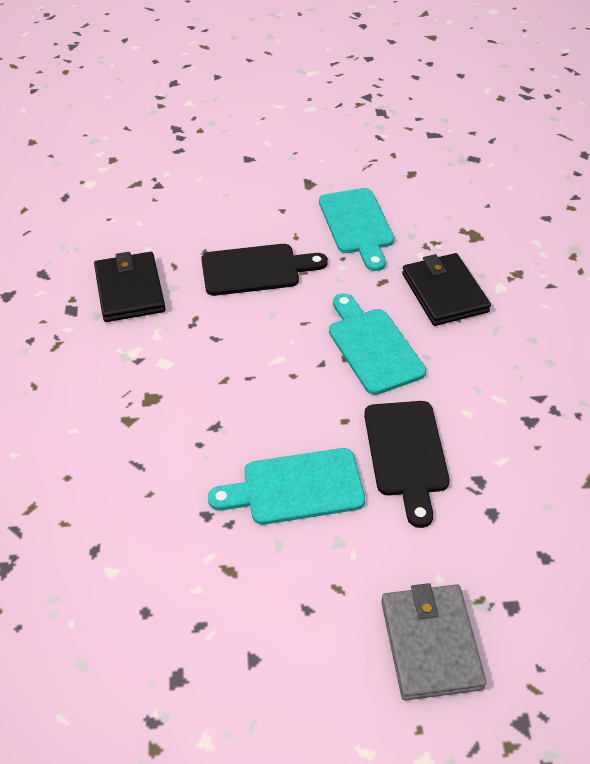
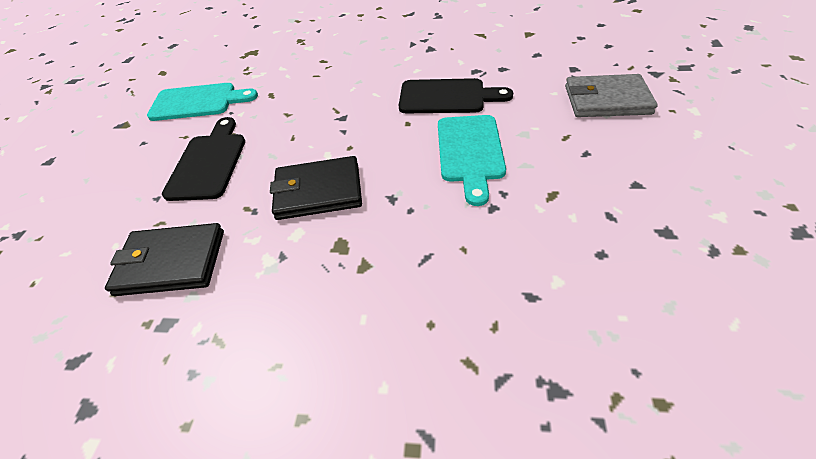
camera: 75 degrees left, 0 degrees up
(373, 347) = (338, 104): turquoise cutting board -> none
(444, 293) = (300, 69): black wallet -> black wallet (318, 191)

